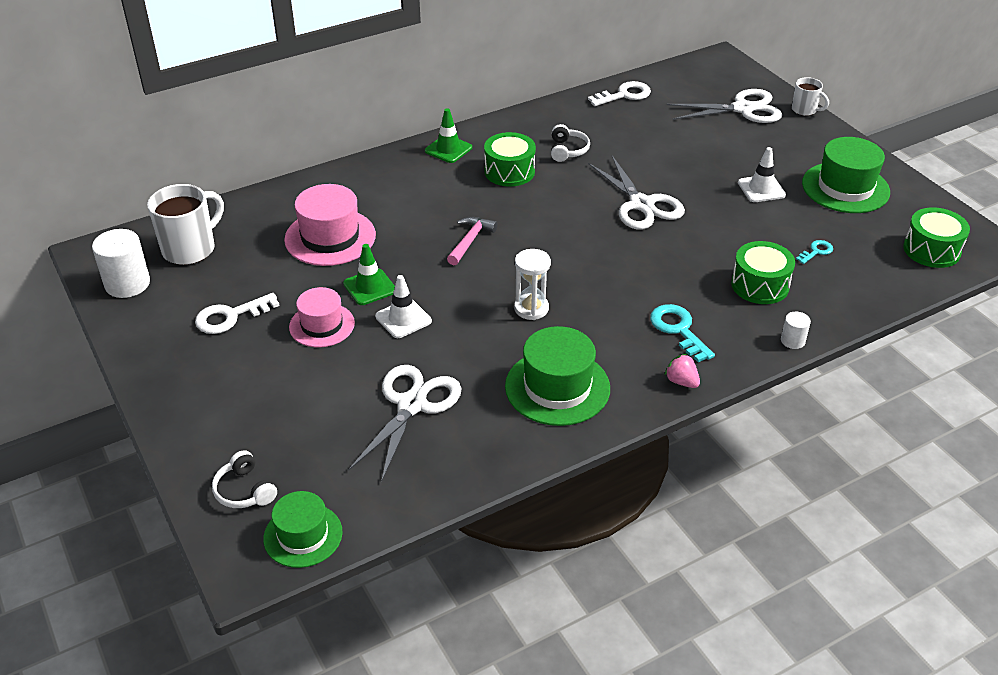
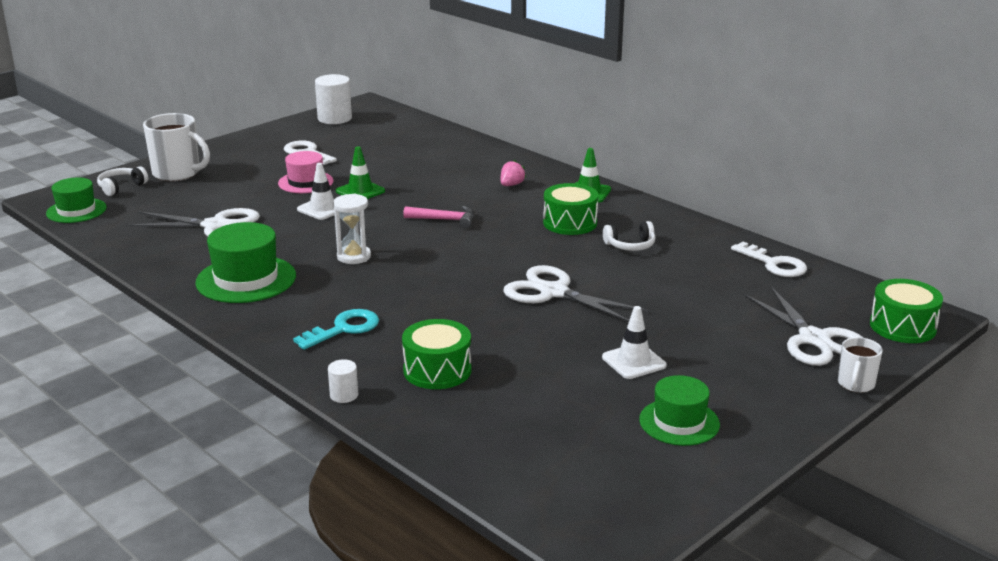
camera: 75 degrees right, 15 degrees down
(190, 249) = (384, 128): white mug -> white mug (178, 173)
(330, 237) = (422, 168): pink hat -> none
(641, 204) = (554, 292): white scissors -> white scissors turned 75 degrees clockwise
(681, 381) = (264, 336): pink strawberry -> pink strawberry (511, 185)
(816, 251) = (521, 404): turquoise key -> none
(845, 188) = (679, 422): green hat -> green hat, size x0.66
(931, 250) = (570, 495): green drum -> green drum (902, 326)

